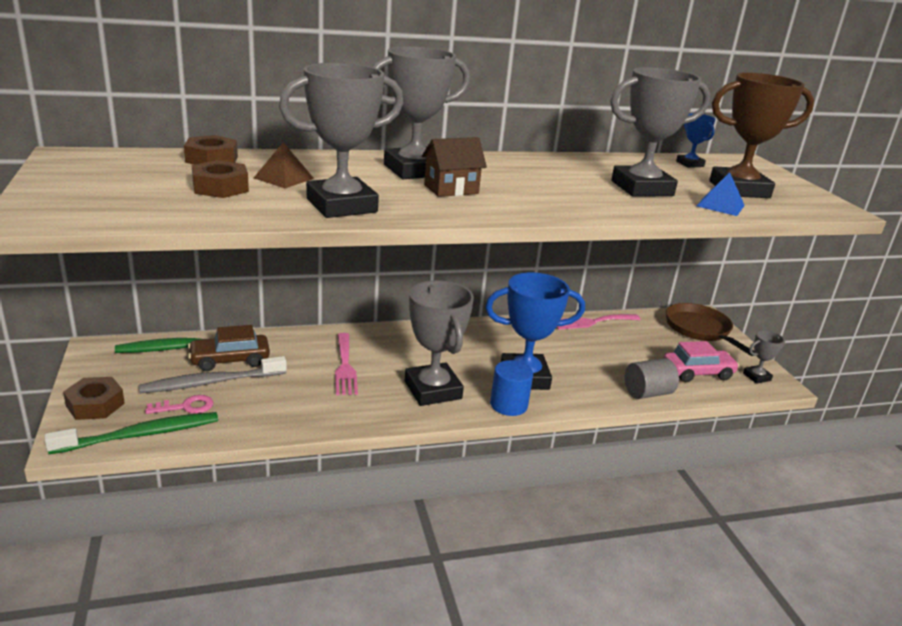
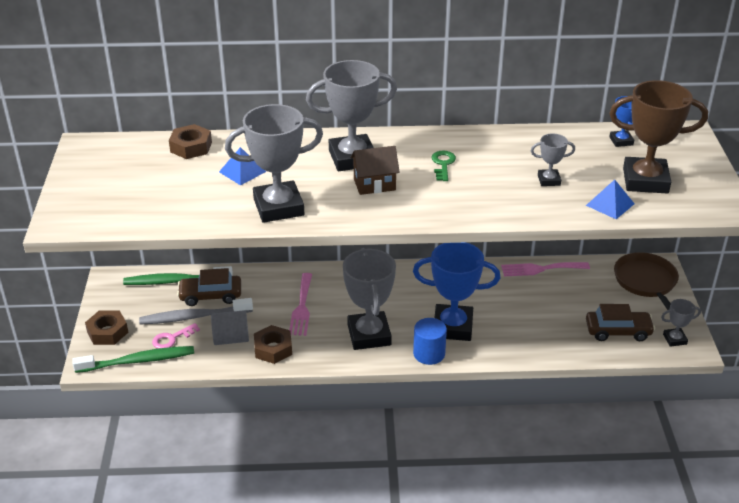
camera: 15 degrees right, 10 degrees up
(185, 407) = (172, 338): pink key -> pink key turned 150 degrees clockwise
(220, 187) = (192, 185): brown nut -> brown nut (273, 349)
(284, 178) = (242, 171): brown pyramid -> blue pyramid
(520, 176) = (443, 164): none -> green key
(642, 188) = (549, 180): grey trophy -> grey trophy, size x0.48
(647, 393) = (558, 350): grey cylinder -> grey cylinder (231, 339)
(697, 372) = (618, 331): pink car -> brown car

